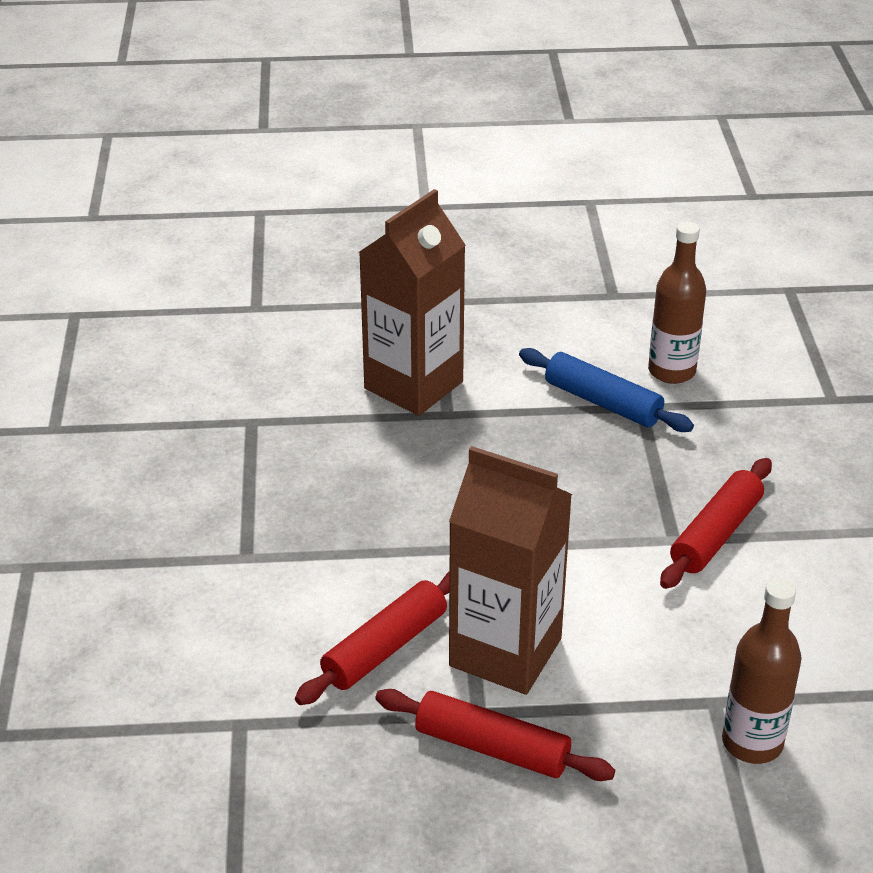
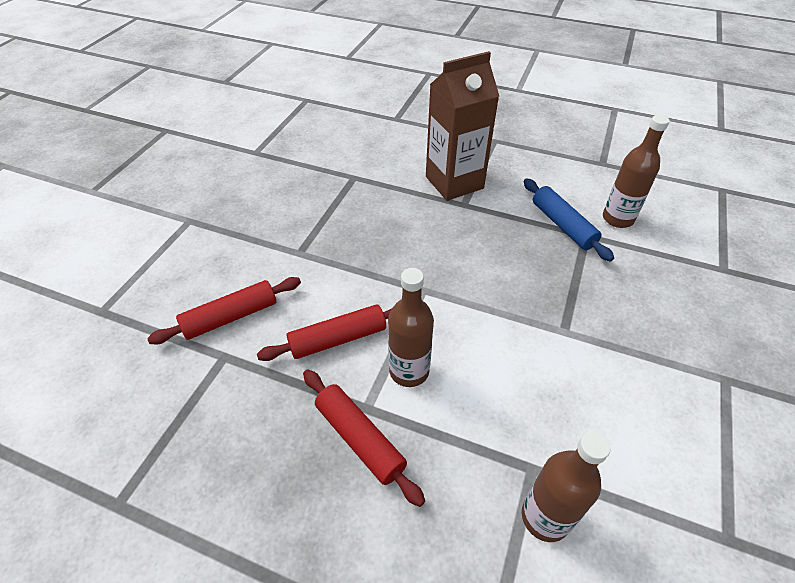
camera: 25 degrees right, 10 degrees up
(505, 652) = (409, 371): brown carton -> brown bottle
(716, 534) = (595, 338): red rolling pin -> red rolling pin (231, 317)

